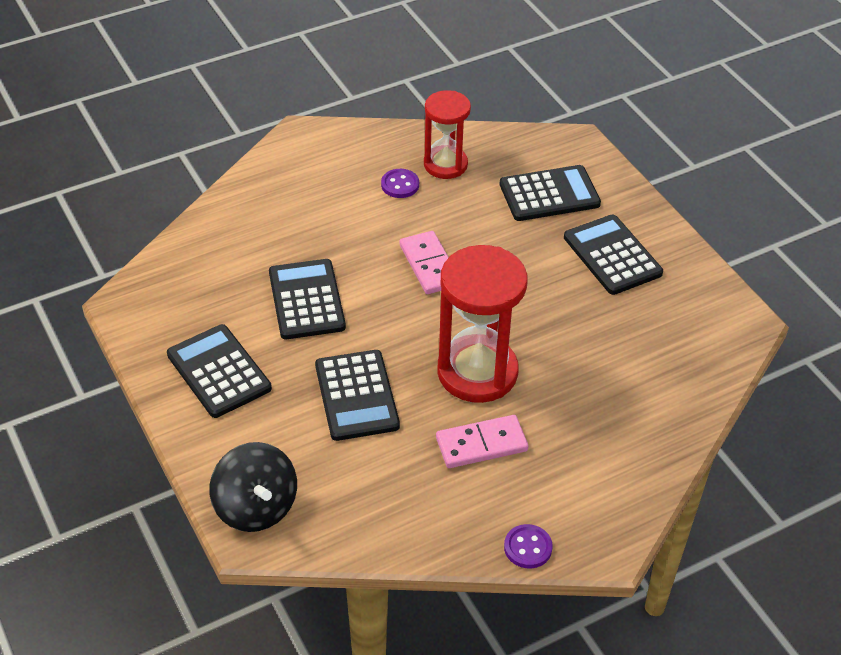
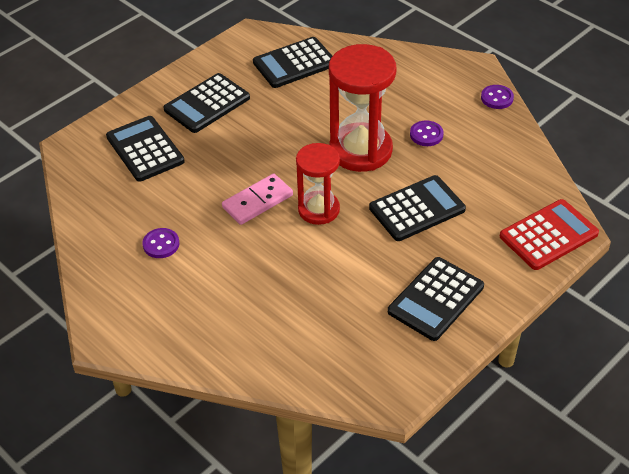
camera: 105 degrees left, 0 degrees up
(256, 507) = (548, 235): black spinning top -> red calculator
(306, 300) = (330, 267): black calculator -> black calculator (294, 63)
(445, 164) = (123, 221): red hourglass -> red hourglass (318, 209)
(481, 444) = (426, 135): pink domino -> purple button

